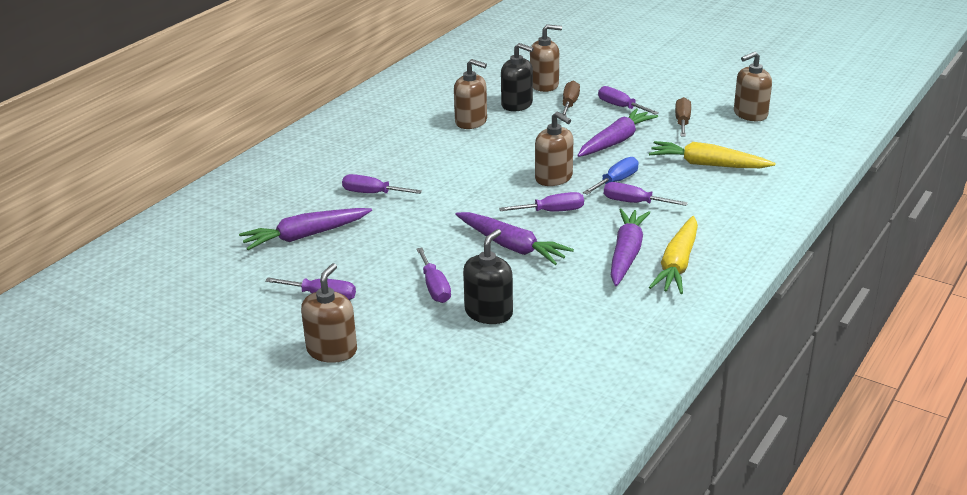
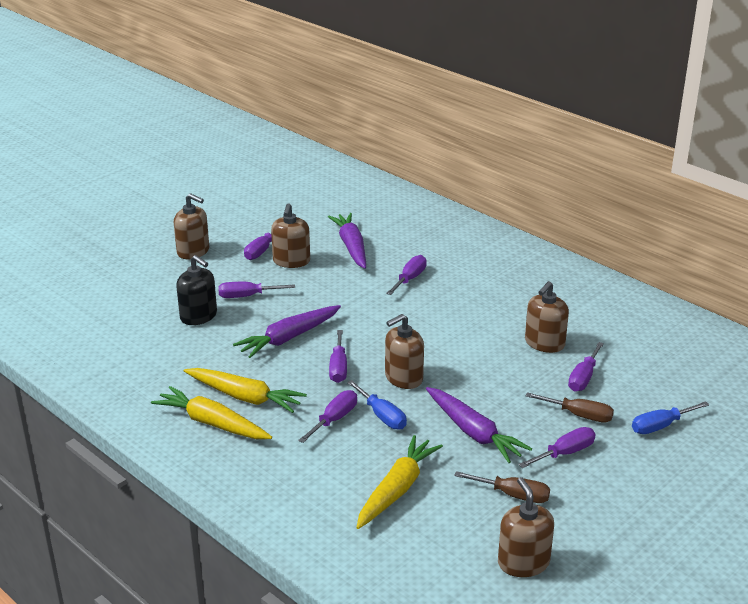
camera: 100 degrees right, 0 degrees up
(517, 104) = (583, 378): black soap dispenser -> purple screwdriver
(544, 85) = (636, 405): brown soap dispenser -> brown soap dispenser (291, 261)
(567, 77) = (660, 426): none -> blue screwdriver
(626, 254) = (245, 397): purple carrot -> yellow carrot

